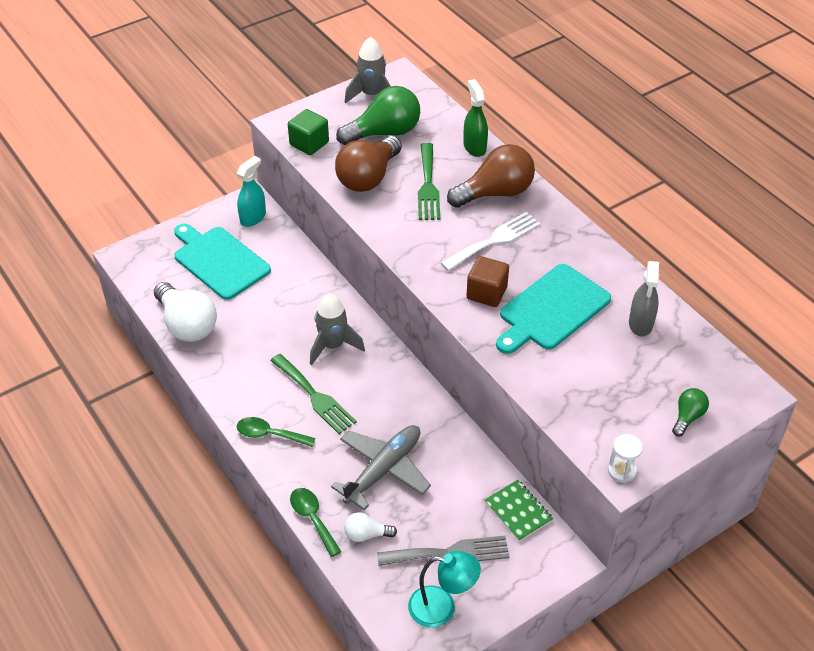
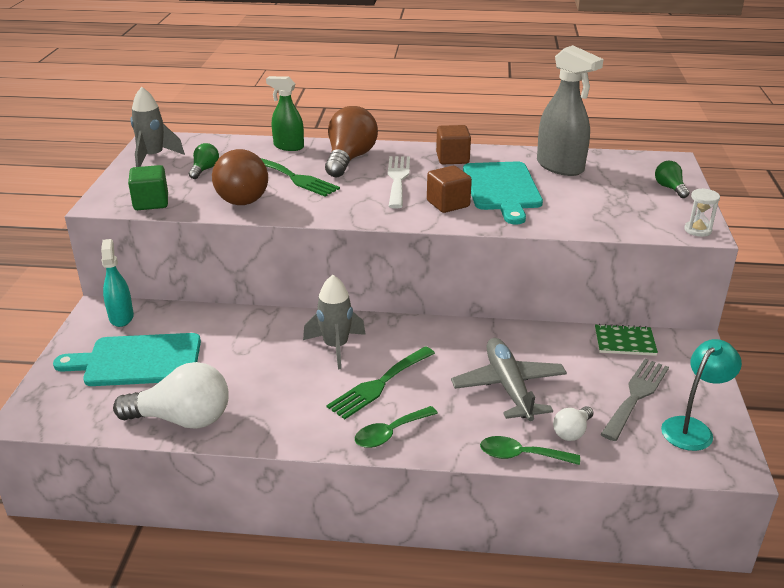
camera: 50 degrees left, 15 degrees down
(314, 396) = (379, 384): green fork -> green fork turned 135 degrees clockwise
(384, 133) = (204, 170): green light bulb -> green light bulb, size x0.49
(571, 249) = (452, 158): none -> brown cube
(640, 324) = (560, 167): grey spray bottle -> grey spray bottle, size x1.59

